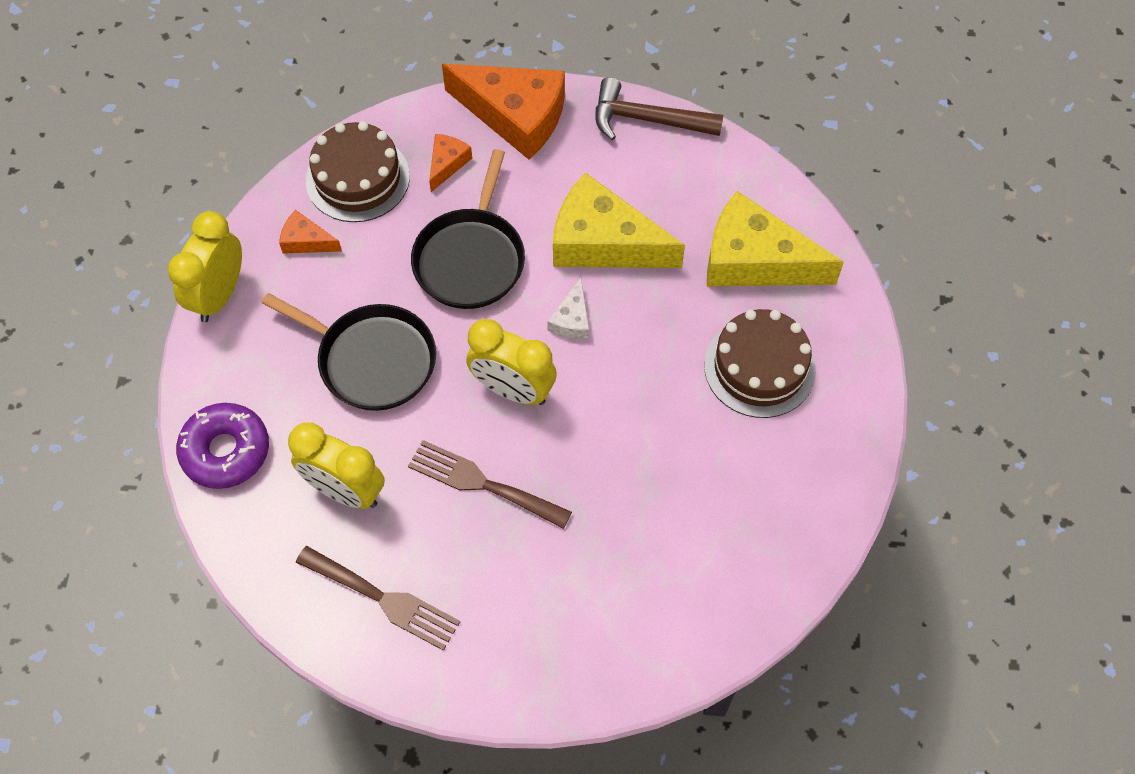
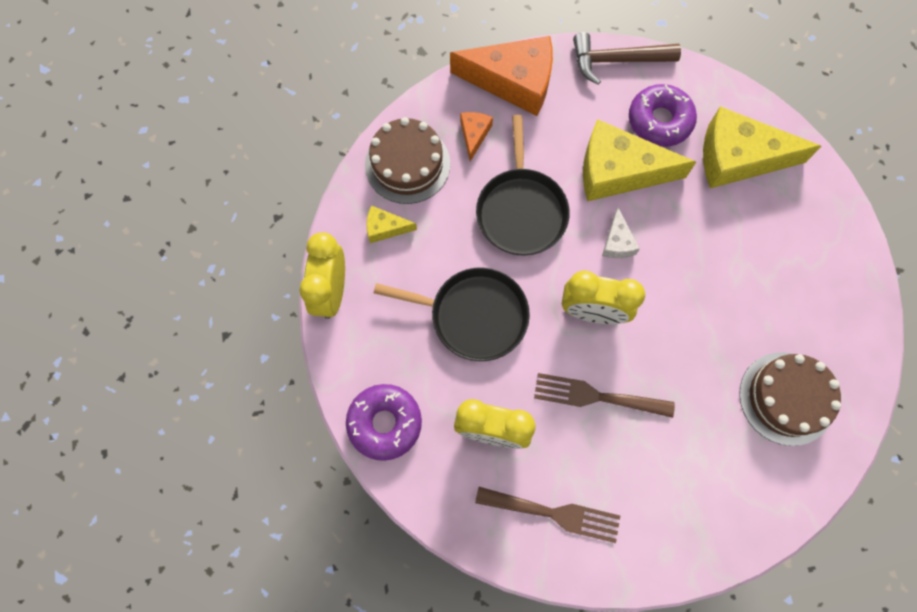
camera: 15 degrees left, 10 degrees up
(306, 241) = (385, 228): orange cheese -> yellow cheese
(673, 197) = (659, 121): none -> purple donut
(759, 367) = (772, 245): brown cake -> brown cake (786, 398)

